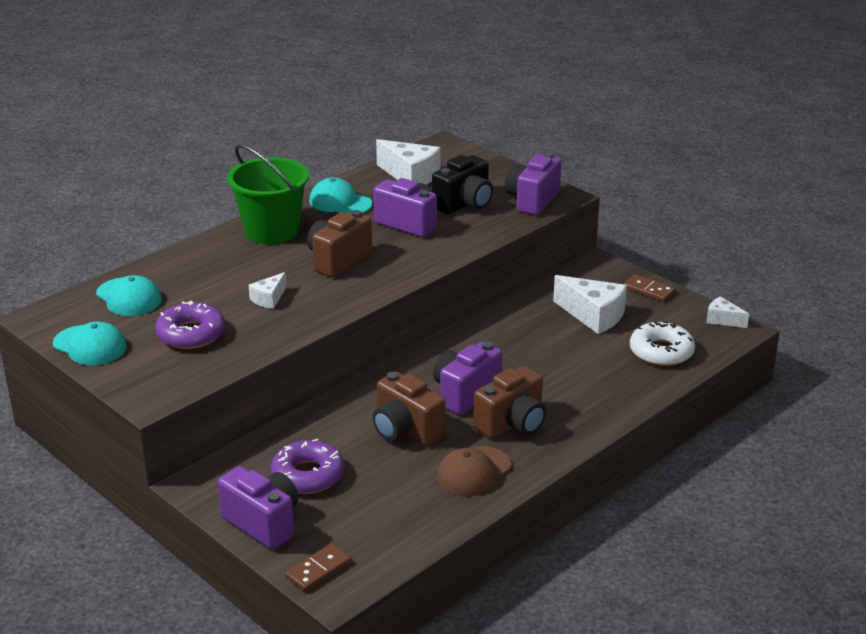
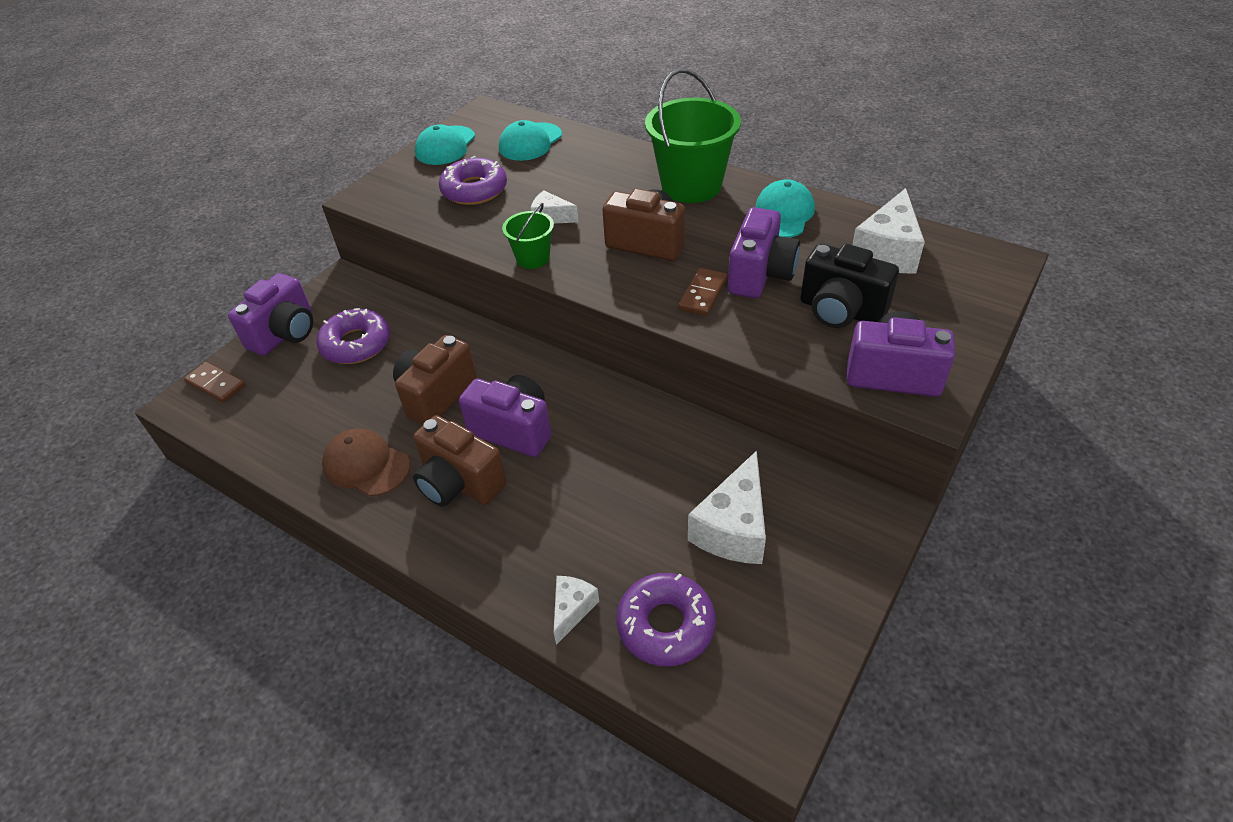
camera: 80 degrees right, 15 degrees up
(324, 313) = (533, 258): none -> green bucket
(648, 290) = (836, 588): brown domino -> brown domino (703, 294)
(661, 352) = (666, 625): white donut -> purple donut
(722, 320) = (791, 706): white cheese -> white cheese (572, 610)

